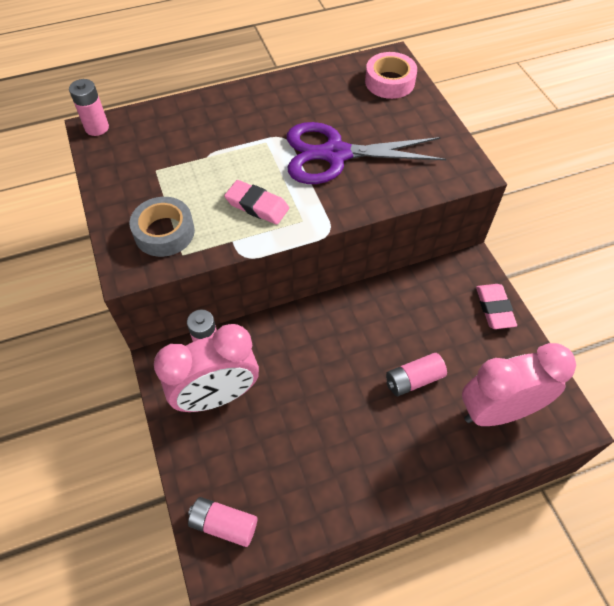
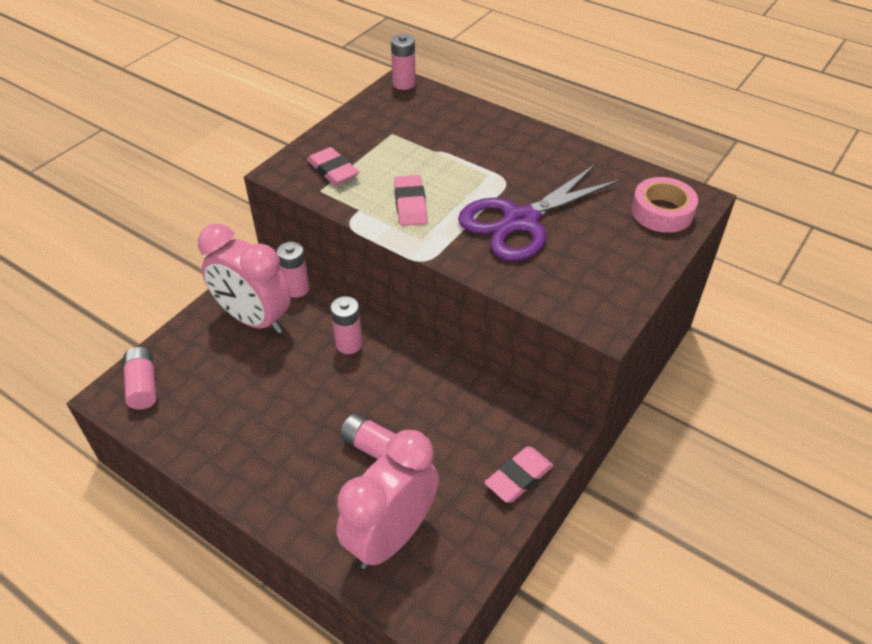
camera: 55 degrees right, 10 degrees down
(164, 232) = (333, 170): grey tape -> pink eraser
(300, 342) = (349, 344): none -> pink battery
(335, 154) = (521, 221): purple scissors -> purple scissors turned 90 degrees counterclockwise
(497, 411) = (391, 536): pink clock -> pink clock turned 90 degrees counterclockwise

